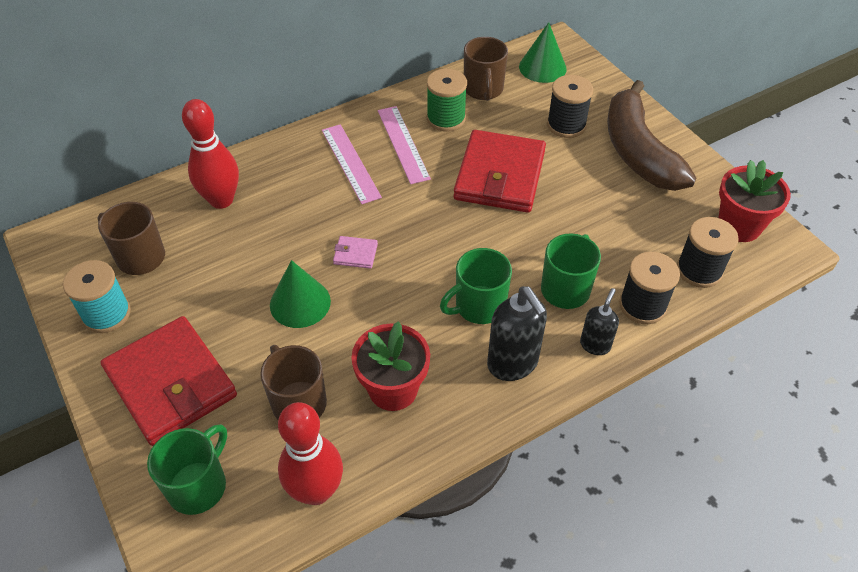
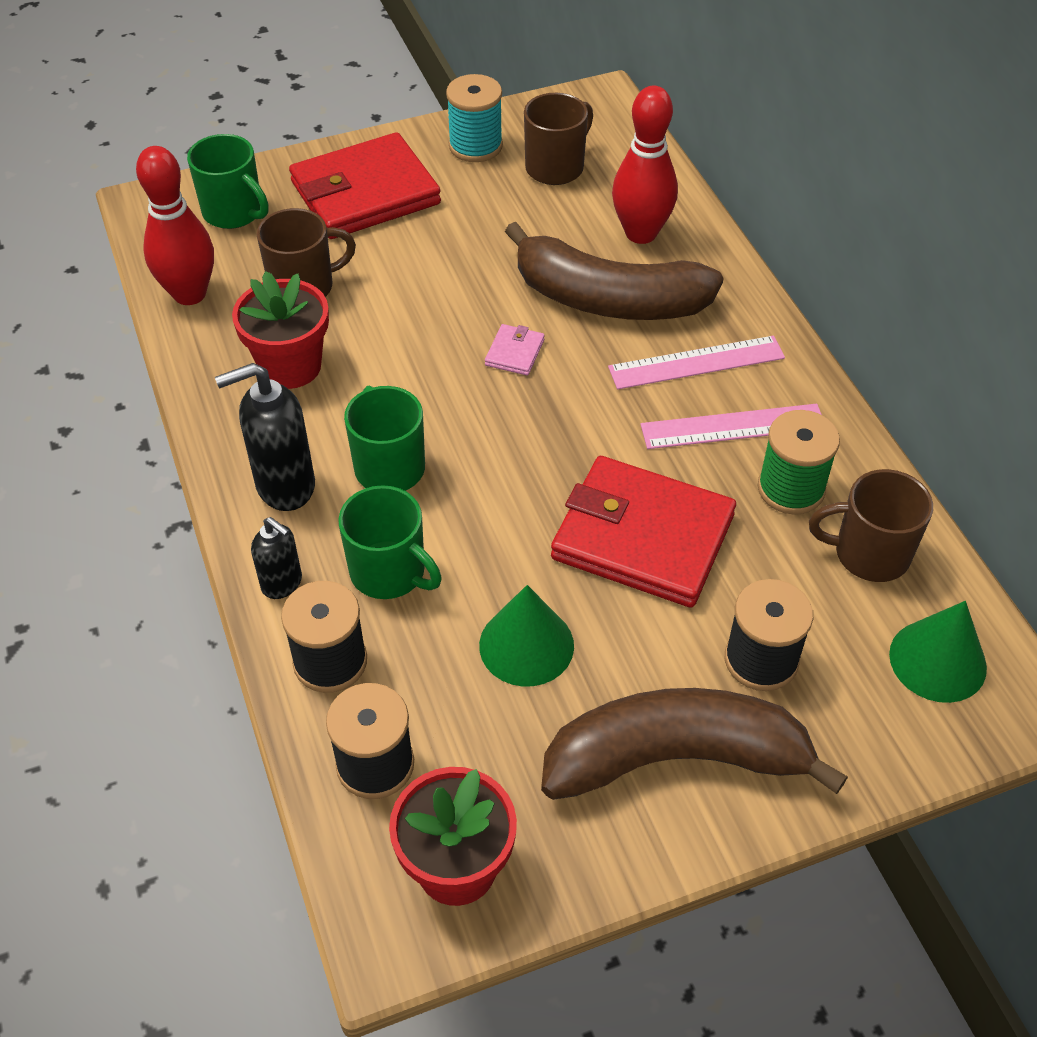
camera: 100 degrees right, 0 degrees up
(294, 210) = (608, 299): none -> brown banana
(300, 303) = (446, 296): green cone -> green cone (526, 645)

